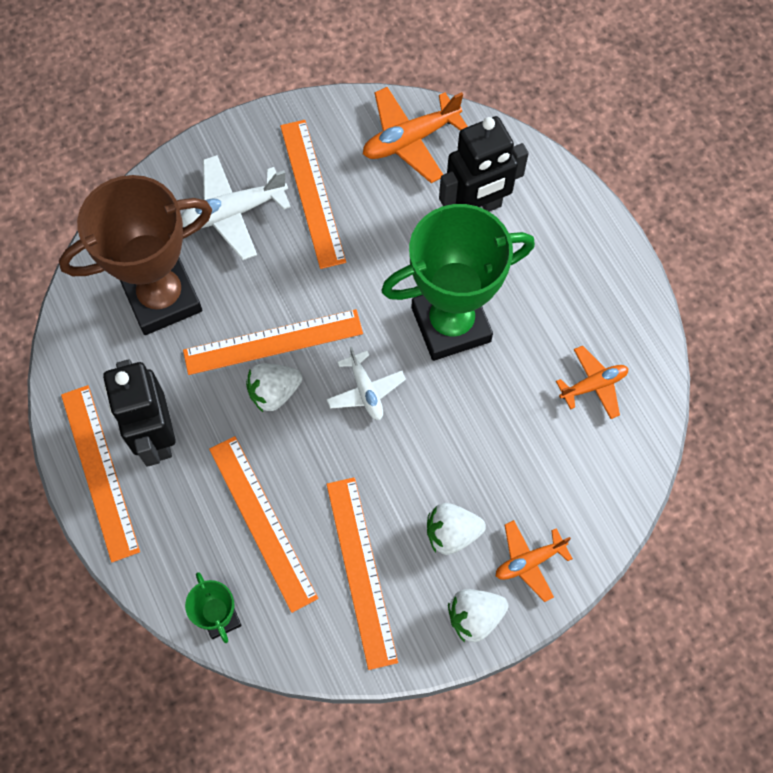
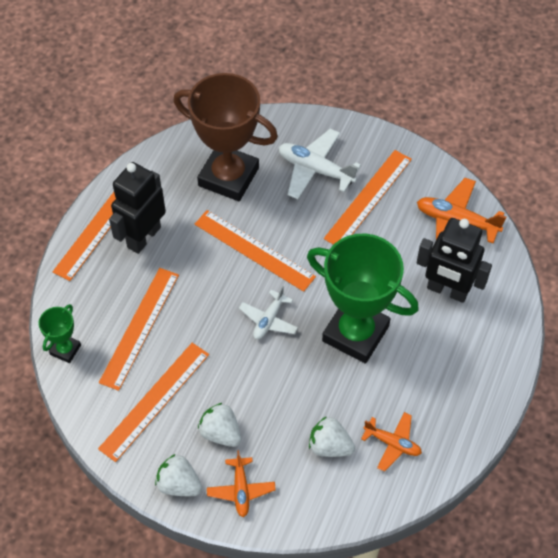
camera: 50 degrees right, 10 degrees down
(274, 392) = (223, 274): white strawberry -> white strawberry (330, 446)
(529, 561) = (241, 490): orange plane -> orange plane turned 120 degrees counterclockwise

